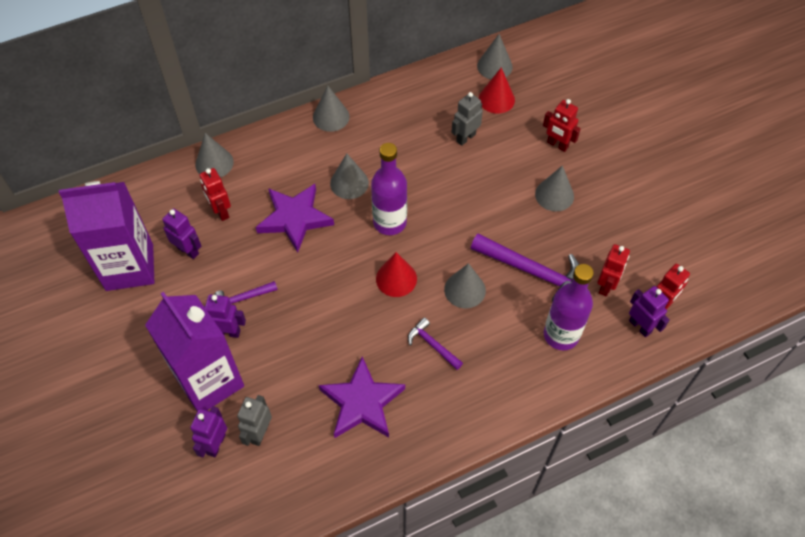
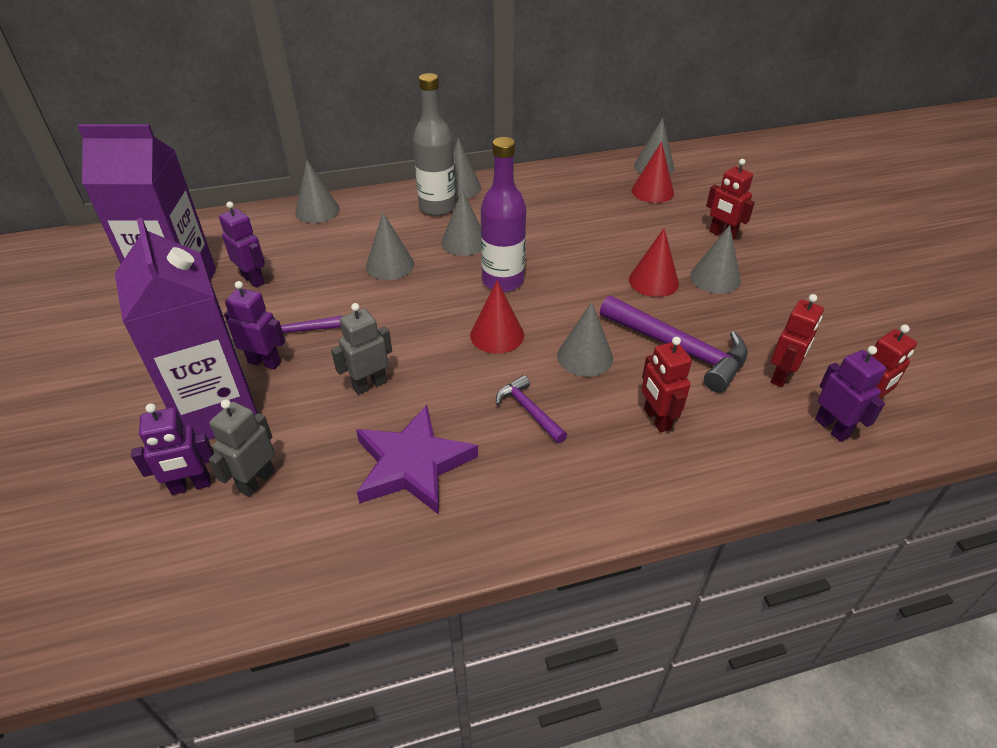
camera: 10 degrees right, 15 degrees down
(216, 444) = (191, 486): purple robot -> purple robot turned 135 degrees counterclockwise
(221, 211) = (306, 250): red robot -> red robot (656, 419)
(295, 218) = (390, 265): purple star -> grey cone
(317, 144) = (437, 207): none -> grey bottle
(465, 138) = (611, 218): grey robot -> grey robot (369, 384)
(507, 205) = (653, 281): none -> red cone
(561, 335) = (714, 423): purple bottle -> none

